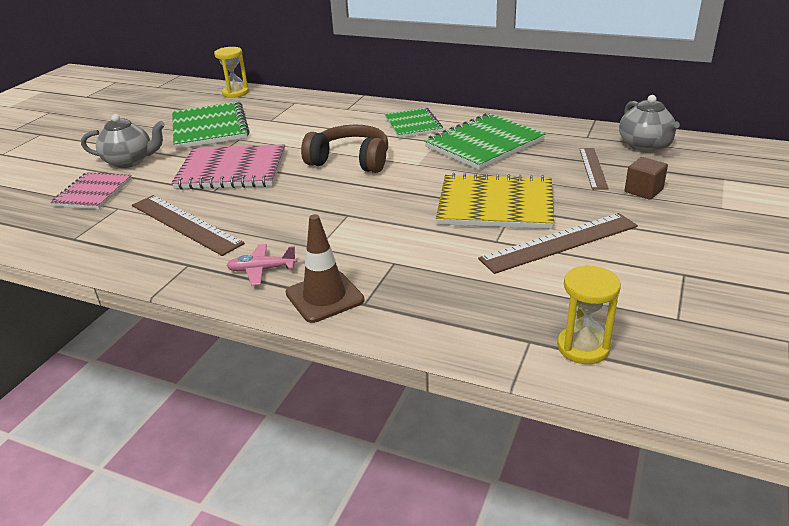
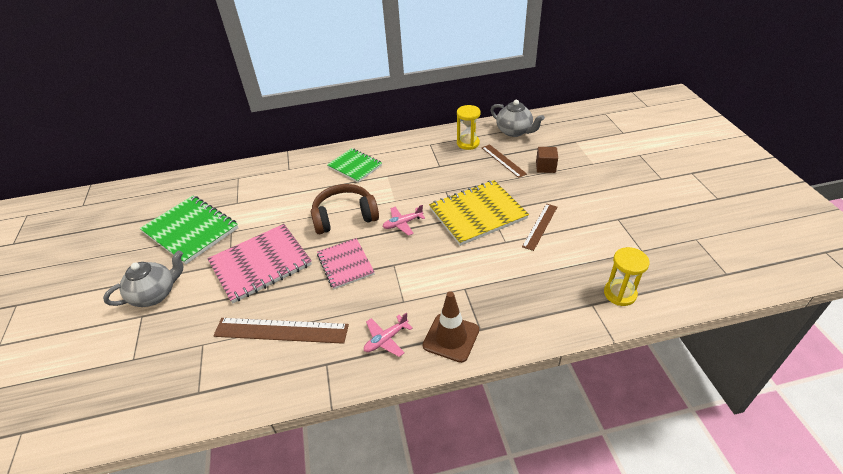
camera: 35 degrees left, 10 degrees up
(93, 192) = (159, 341): pink notebook -> pink notebook (345, 264)
(235, 93) = (172, 186): yellow hourglass -> yellow hourglass (468, 143)
(400, 185) = (402, 223): none -> pink plane
(484, 144) = (420, 166): green notebook -> none
(560, 242) = (540, 226): brown ruler -> brown ruler, size x0.62

